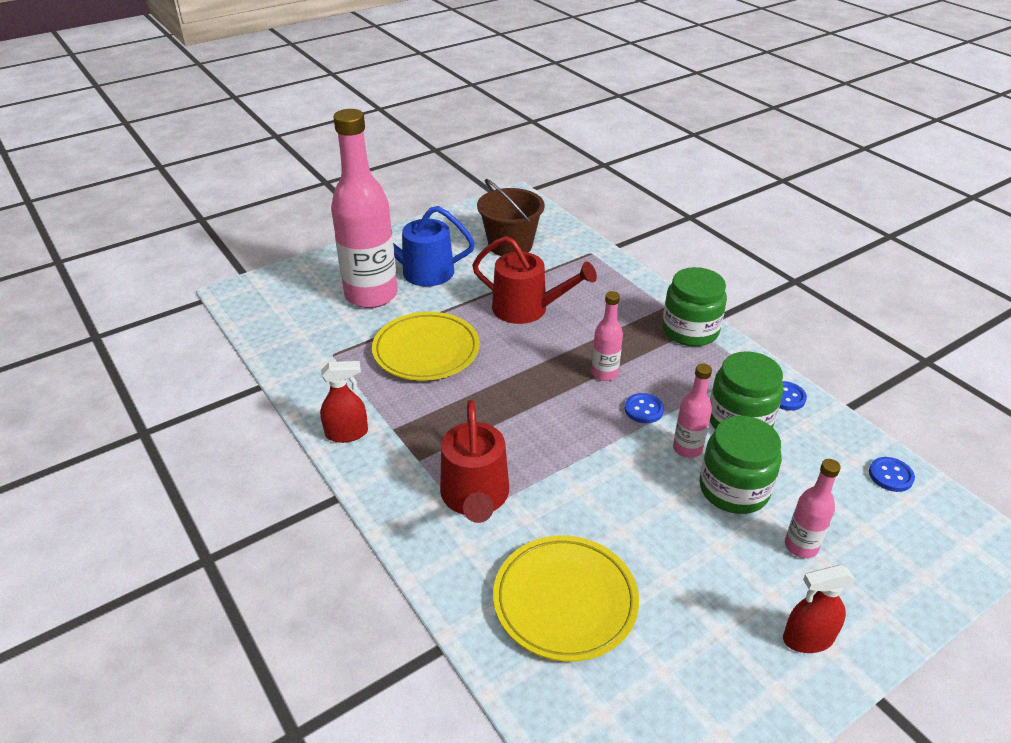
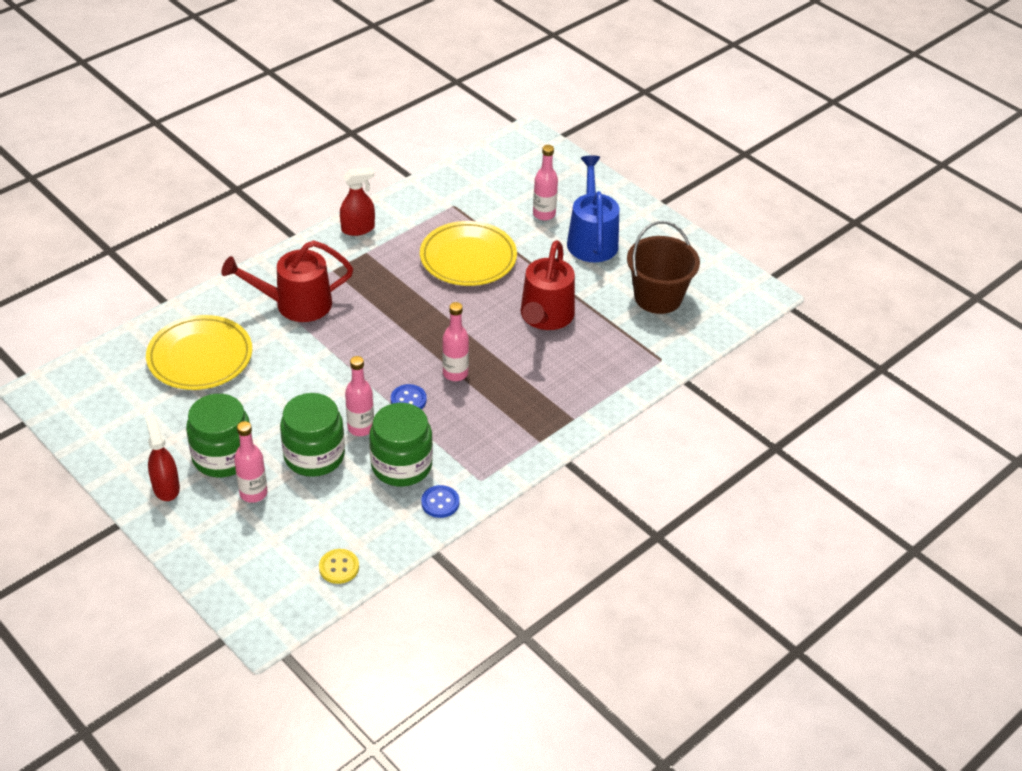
camera: 80 degrees right, 5 degrees up
(347, 433) = (358, 229): red spray bottle -> red spray bottle turned 90 degrees counterclockwise
(371, 295) = (544, 214): pink bottle -> pink bottle, size x0.46
(690, 330) = (535, 436): green jar -> green jar (223, 456)
(890, 475) = (339, 567): blue button -> yellow button

